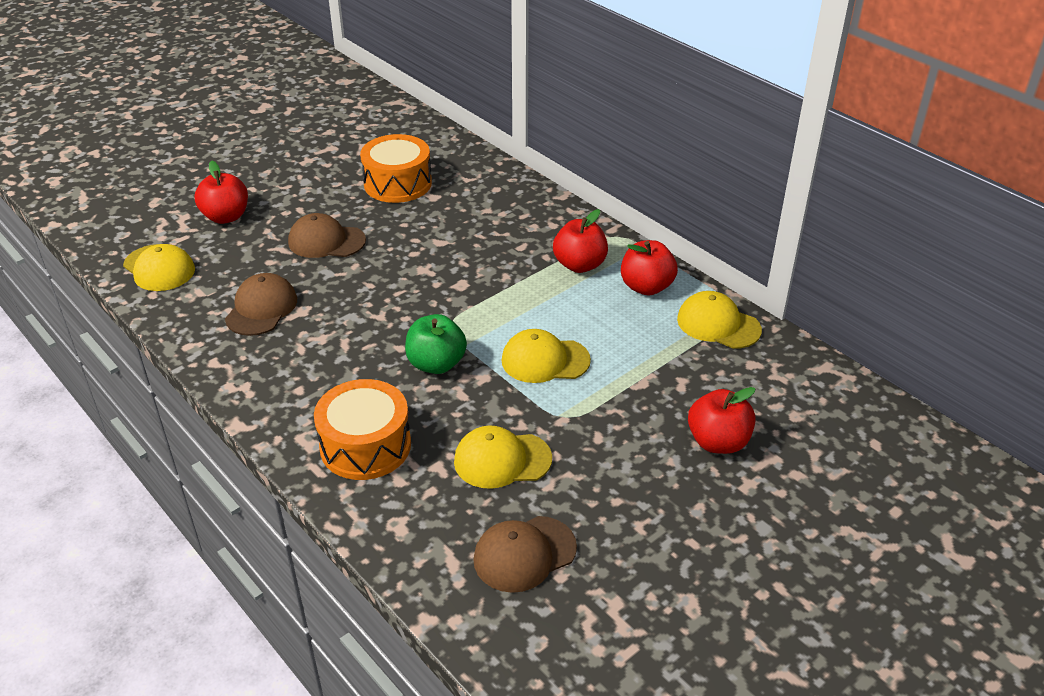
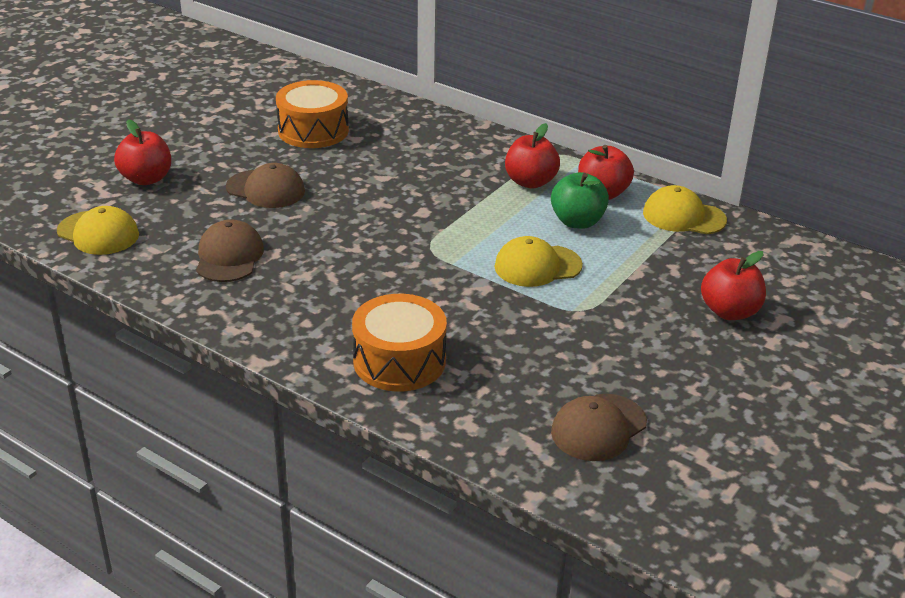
camera: 15 degrees left, 5 degrees down
(326, 241) = (266, 189): brown cap -> brown cap turned 150 degrees counterclockwise
(436, 364) = (433, 282): green apple -> green apple (577, 222)
(502, 460) = (538, 354): yellow cap -> none

